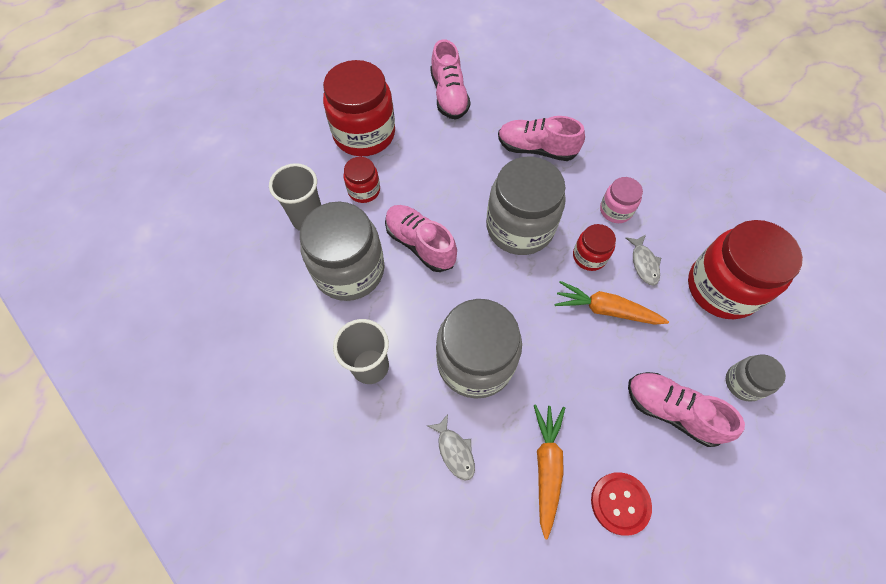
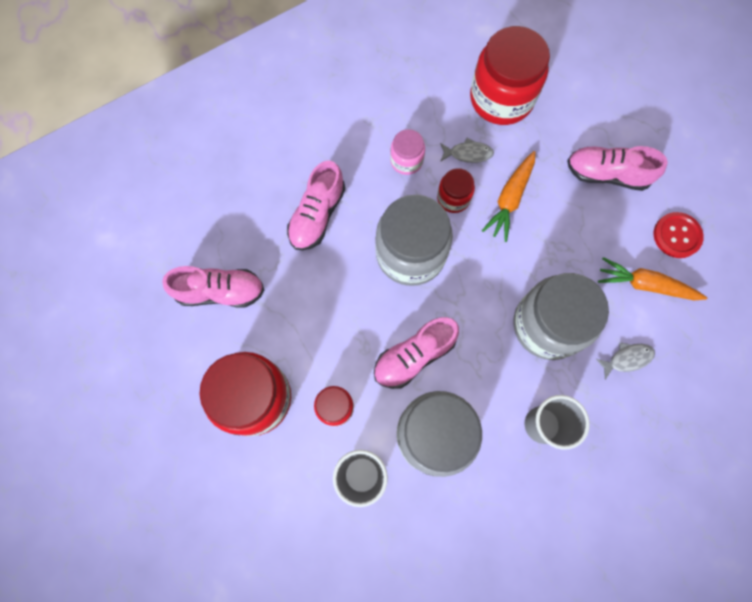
camera: 80 degrees left, 10 degrees up
(672, 411) = (607, 174): pink shoe -> pink shoe turned 60 degrees clockwise
(743, 383) = (588, 113): grey jar -> none

